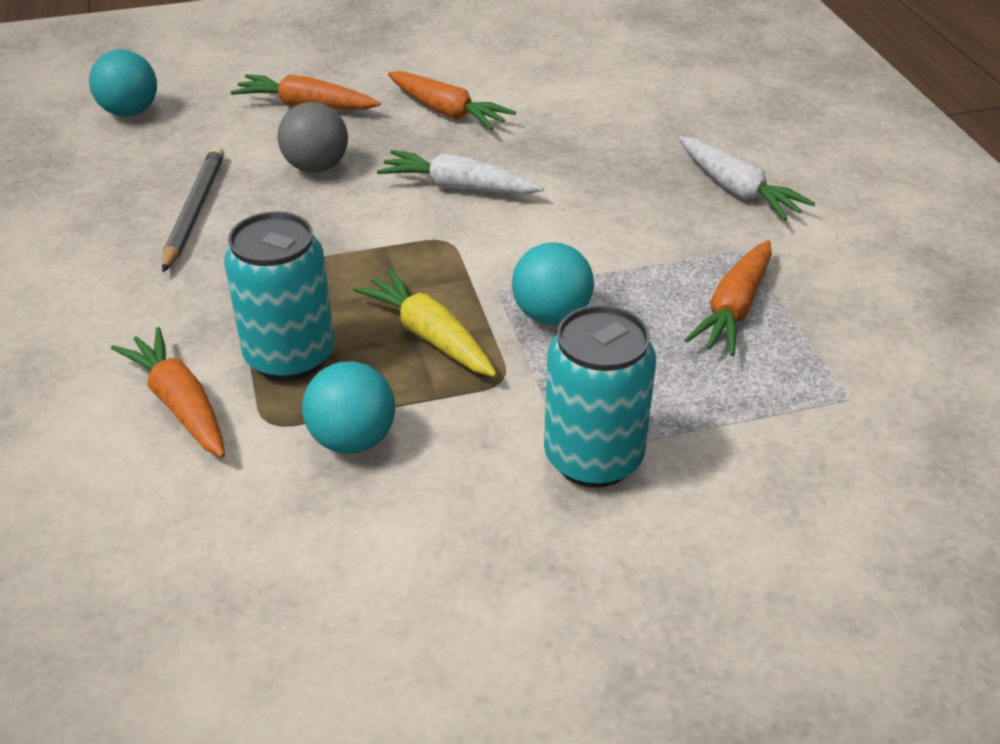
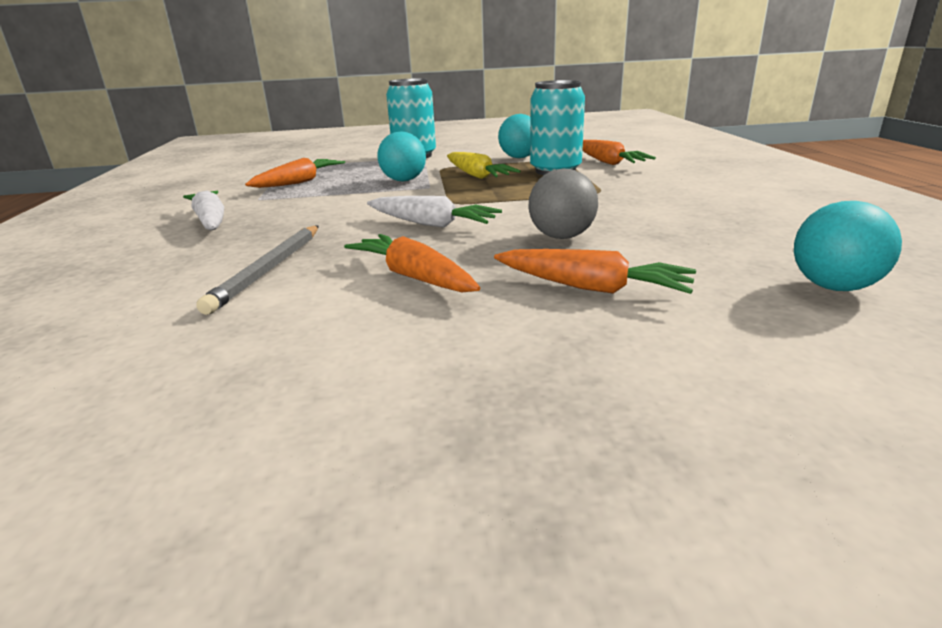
camera: 170 degrees left, 15 degrees down
(194, 211) = (660, 214): grey pencil -> grey pencil (269, 270)

